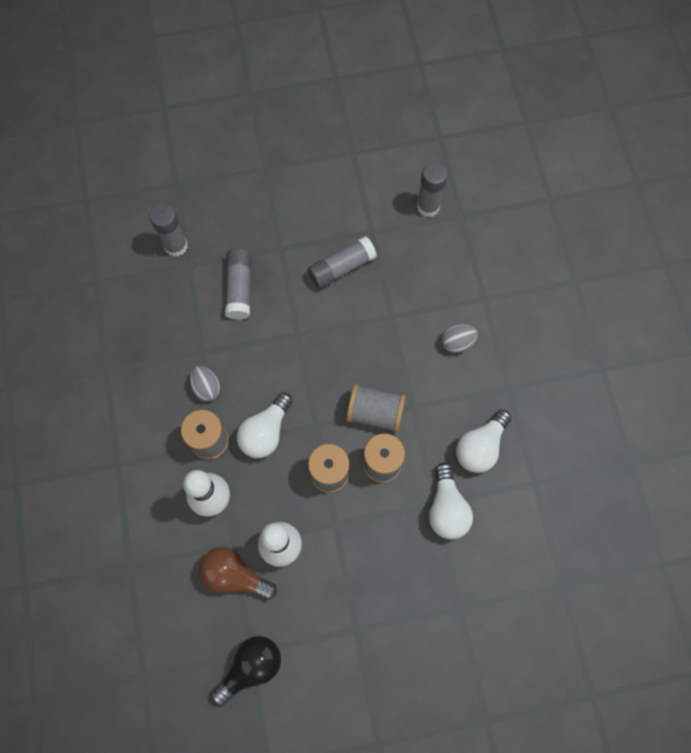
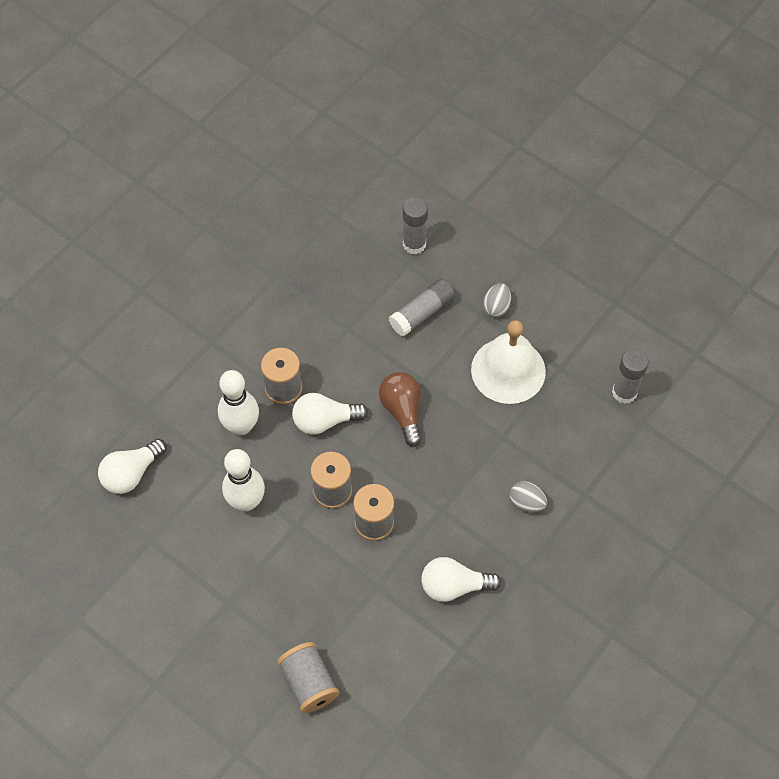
camera: 50 degrees right, 10 degrees down
(206, 387) = (322, 353): grey egg -> grey egg (496, 307)
(235, 575) = (197, 485): brown light bulb -> brown light bulb (402, 411)
(251, 667) = (139, 550): black light bulb -> none
(341, 268) = (508, 370): grey glue stick -> white bell
(375, 413) = (411, 486): grey spool -> grey spool (309, 683)
(446, 508) = (380, 598): white light bulb -> white light bulb (132, 473)

